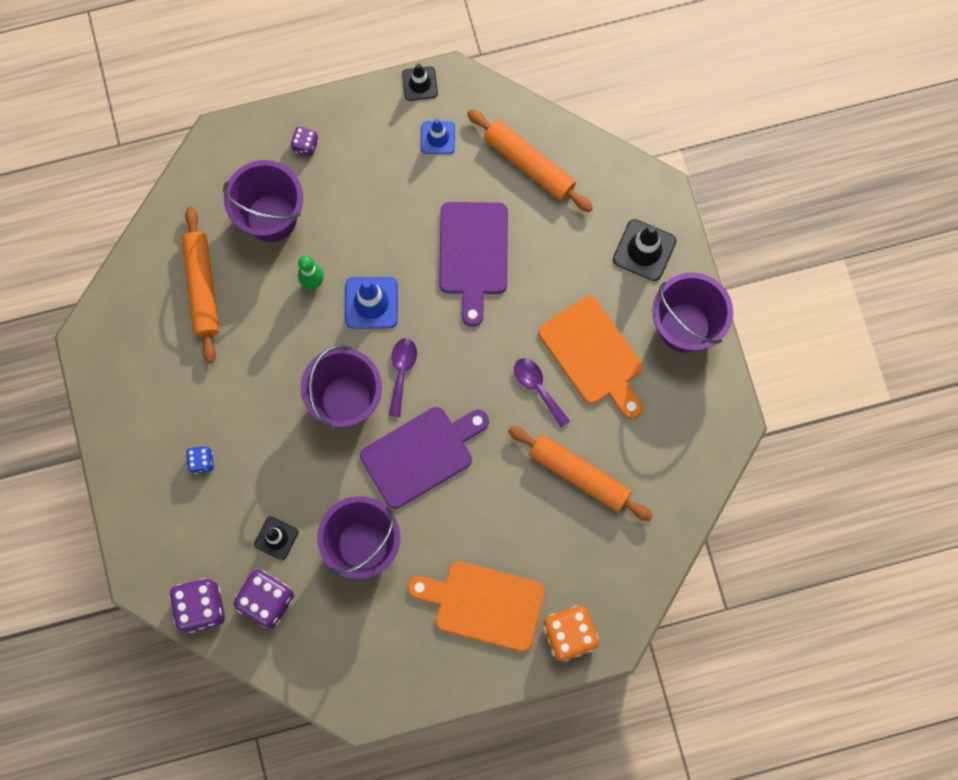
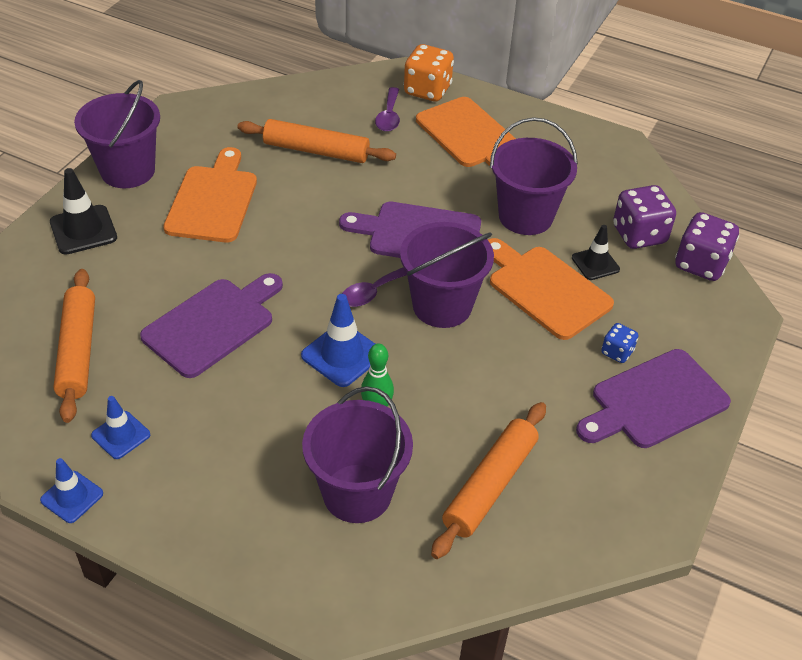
camera: 140 degrees left, 30 degrees down
(150, 439) = (654, 401): none -> purple cutting board
(291, 479) = (545, 289): none -> orange cutting board
(305, 145) = (249, 533): purple dice -> none
(420, 84) = (72, 497): black traffic cone -> blue traffic cone
(537, 388) = (280, 211): purple spoon -> purple spoon (389, 116)
(579, 475) = (316, 151): orange rolling pin -> orange rolling pin turned 60 degrees counterclockwise

